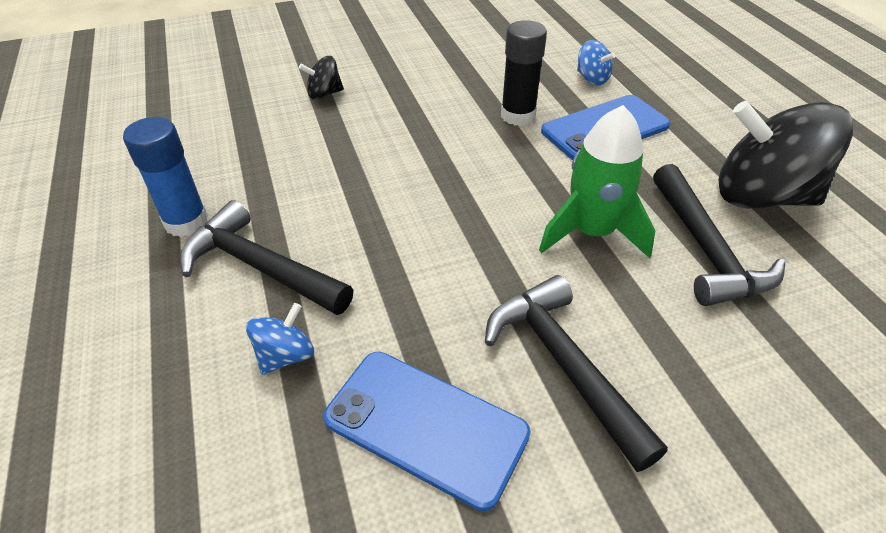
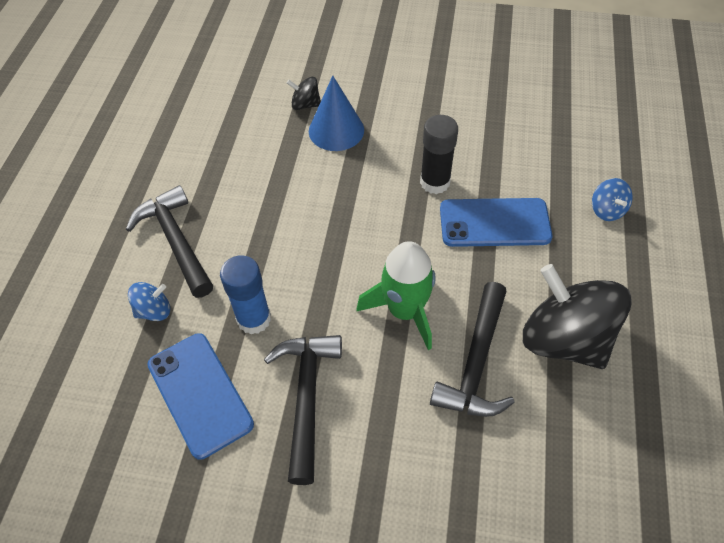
camera: 30 degrees right, 10 degrees up
(186, 222) = (153, 186): blue glue stick -> blue glue stick (254, 319)
(377, 105) = (336, 130): none -> blue cone
(592, 79) = (527, 167): blue spinning top -> blue spinning top (607, 210)

